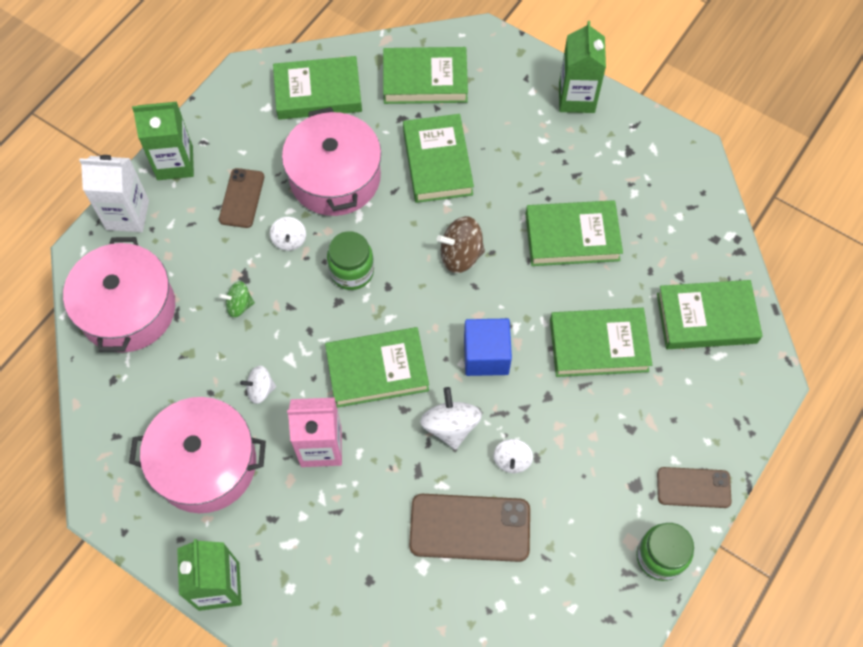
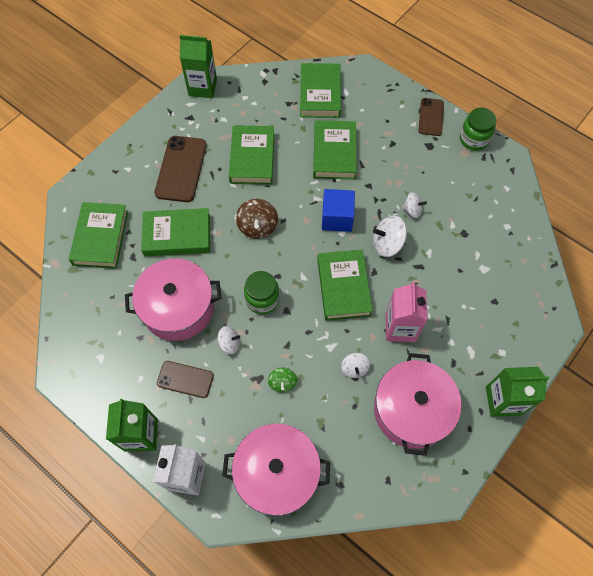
camera: 85 degrees left, 0 degrees up
(318, 92) = (94, 316): green book -> none
(470, 528) = (457, 239): brown phone -> brown phone (181, 169)
(576, 98) = (139, 142): green carton -> green carton (202, 87)

